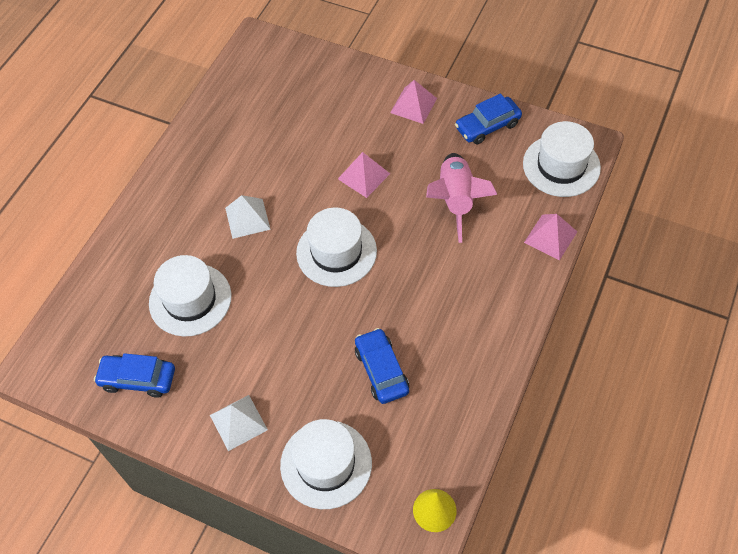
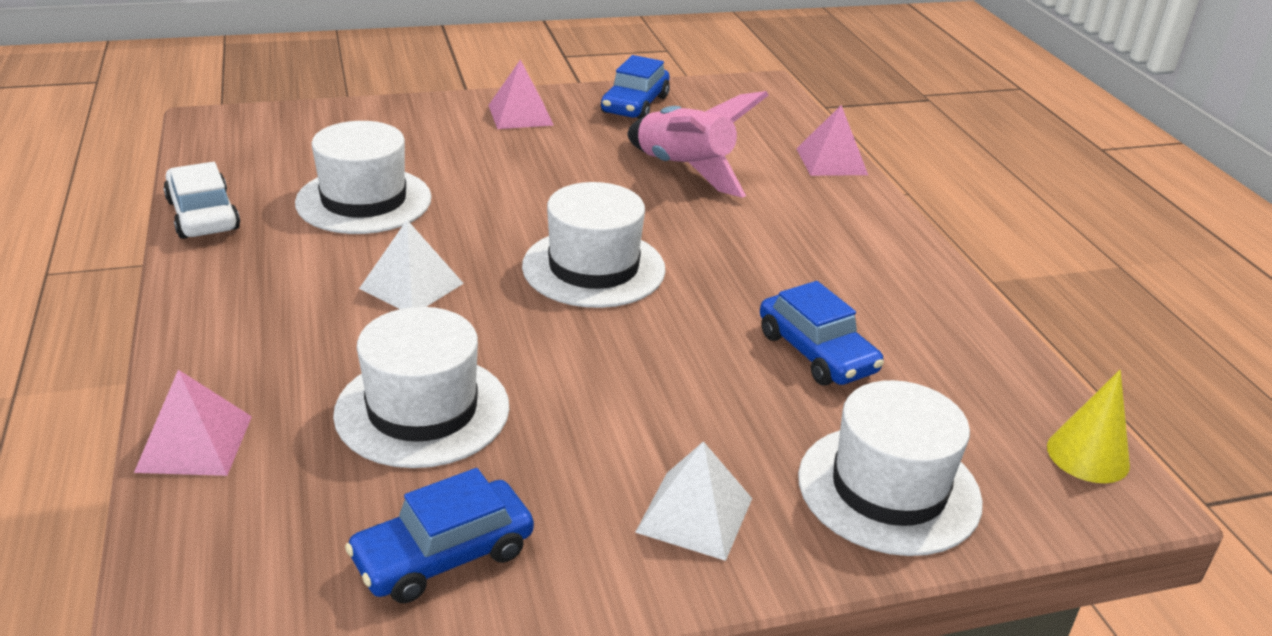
camera: 45 degrees left, 25 degrees down
(201, 118) = (203, 215): none -> white car
(363, 176) = (536, 189): pink pyramid -> pink pyramid (194, 443)
(381, 370) = (816, 352): blue car -> blue car turned 150 degrees counterclockwise
(561, 165) = (760, 108): white hat -> white hat (364, 200)

